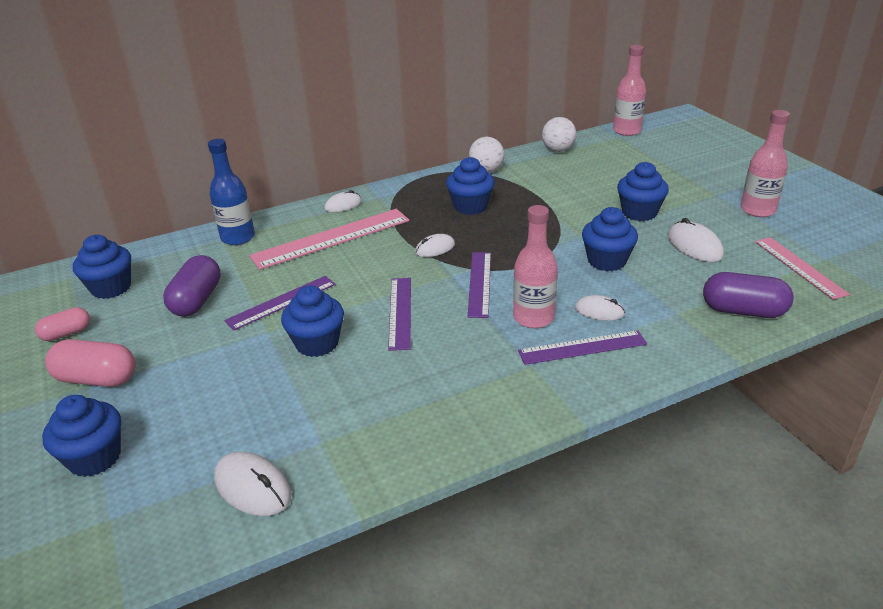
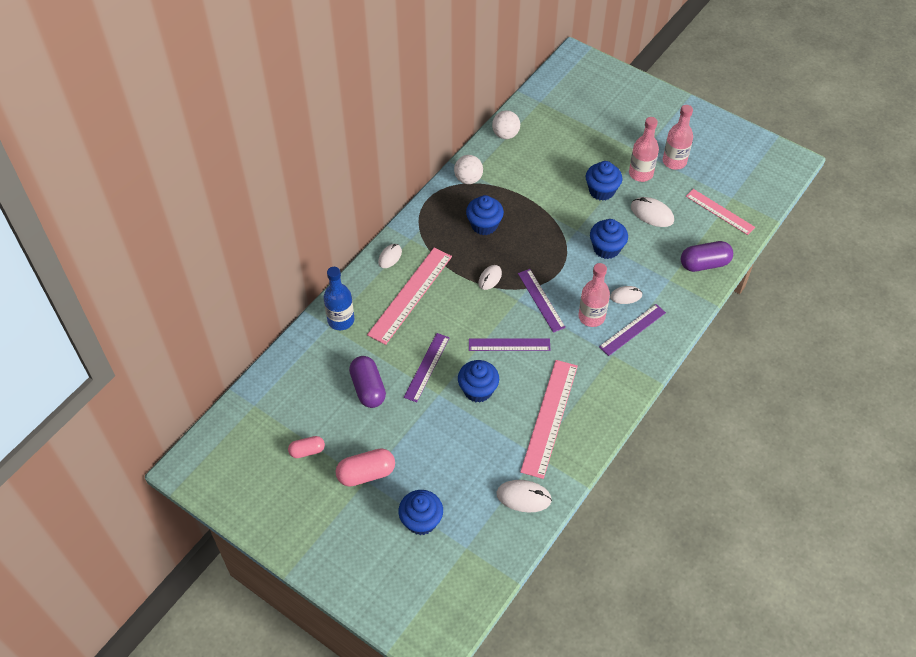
camera: 30 degrees left, 20 degrees up
(66, 333) = (307, 451): pink capsule -> pink capsule turned 45 degrees clockwise
(111, 288) = (295, 402): blue cupcake -> none
(381, 405) = (550, 417): none -> pink ruler
(400, 312) = (509, 345): purple ruler -> purple ruler turned 60 degrees counterclockwise
(626, 131) = (543, 92): pink bottle -> pink bottle (640, 173)

